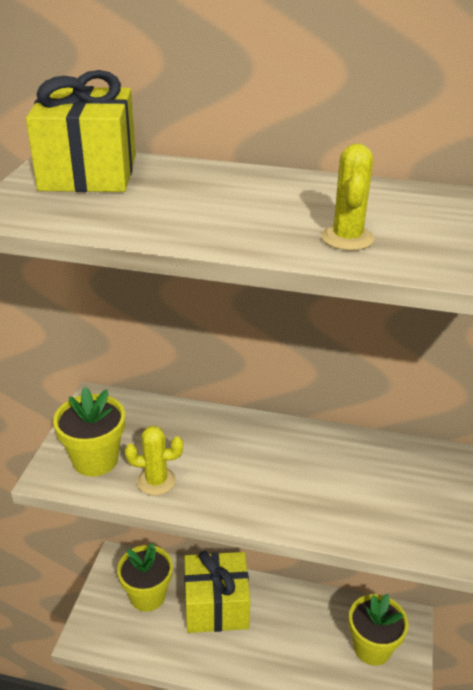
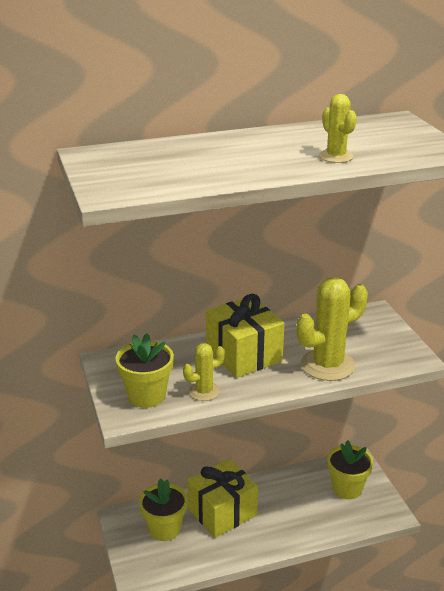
camera: 30 degrees left, 5 degrees down
(89, 173) = (124, 159): yellow gift -> yellow gift (244, 355)
(326, 508) = (327, 365): none -> yellow cactus

